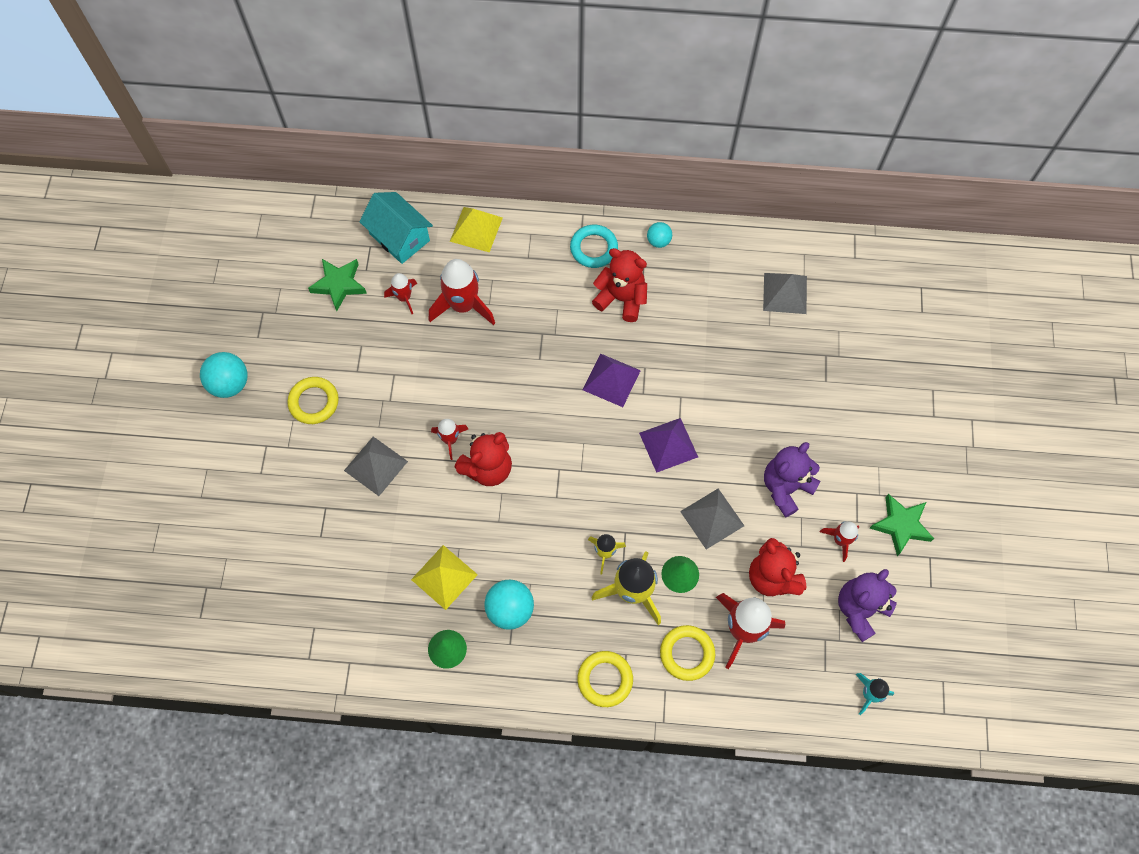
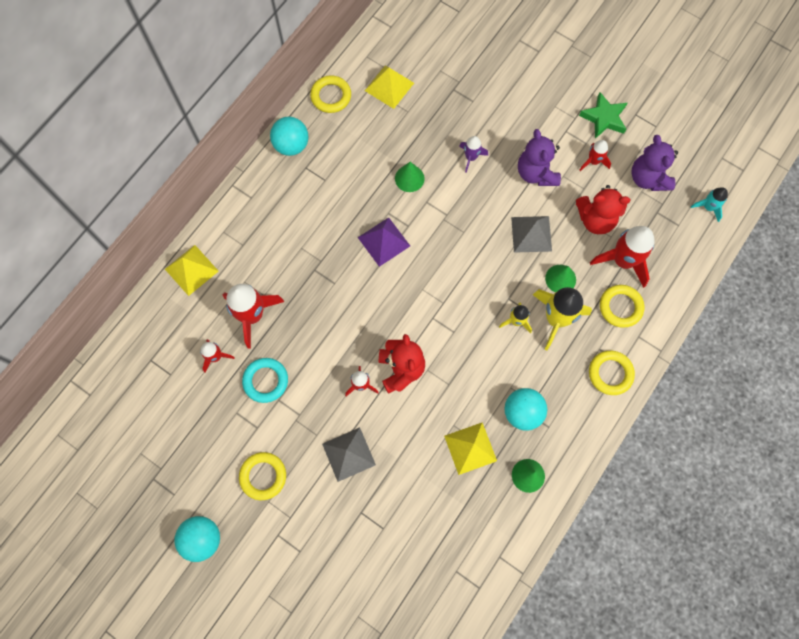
camera: 60 degrees left, 5 degrees up
(339, 285) = (169, 403): green star -> none
(399, 237) = (158, 332): turquoise house -> none
(593, 248) = (267, 193): turquoise ring -> turquoise ring (265, 381)
(621, 298) = (322, 197): red teddy bear -> none
(658, 241) = (291, 145): turquoise ball -> turquoise ball, size x1.71
(668, 444) = (458, 231): purple pyramid -> none
(695, 367) = (409, 178): none -> green cone
(736, 246) = (331, 96): none -> yellow ring
(759, 413) = (471, 157): none -> purple rocket
(785, 293) = (389, 86): grey pyramid -> yellow pyramid

